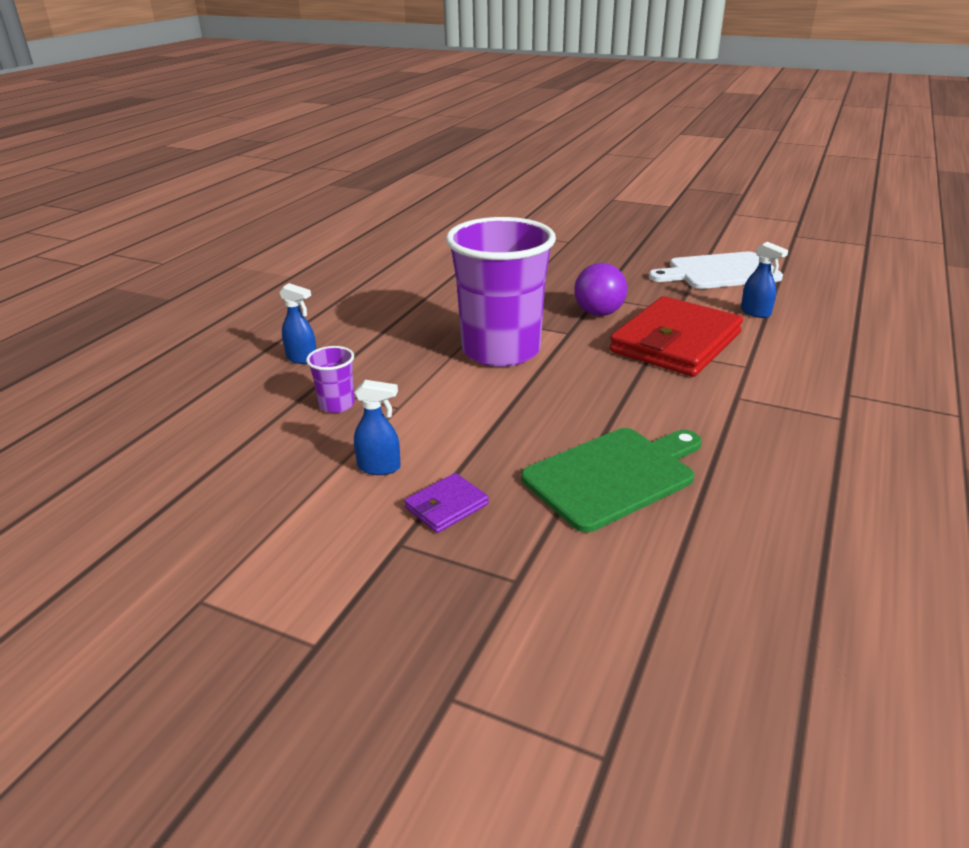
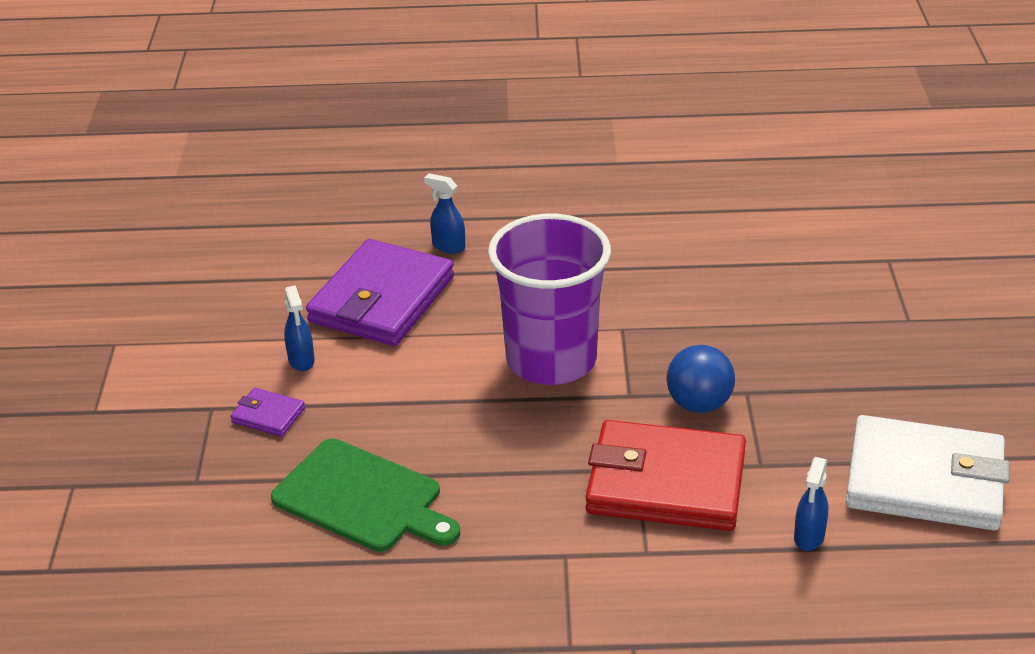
camera: 65 degrees right, 5 degrees up
(302, 358) = (448, 246): blue spray bottle -> blue spray bottle turned 120 degrees clockwise
(337, 404) = (382, 299): purple cup -> purple wallet
(598, 313) = (699, 404): purple ball -> blue ball
(719, 272) = (924, 480): white cutting board -> white wallet

